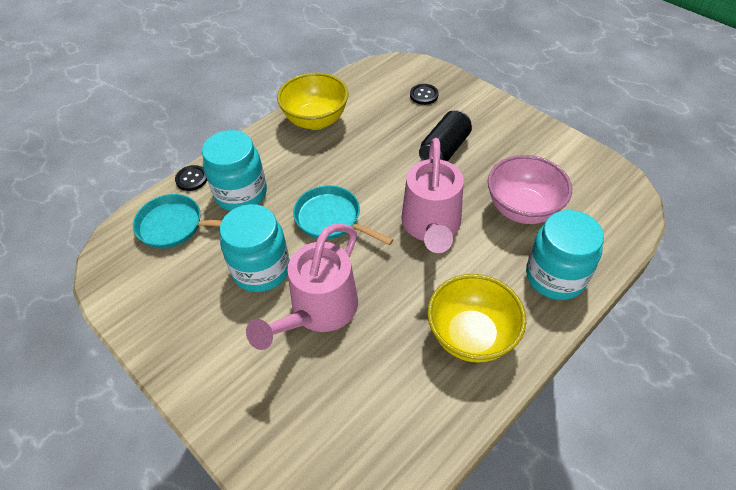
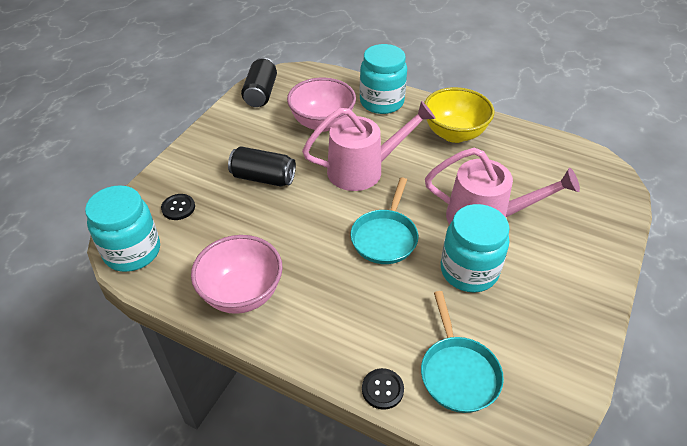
camera: 110 degrees left, 5 degrees down
(241, 194) = (385, 325): turquoise jar -> turquoise jar (132, 251)
(316, 120) = (242, 293): yellow bowl -> pink bowl
(590, 167) = (261, 93): none -> black can

